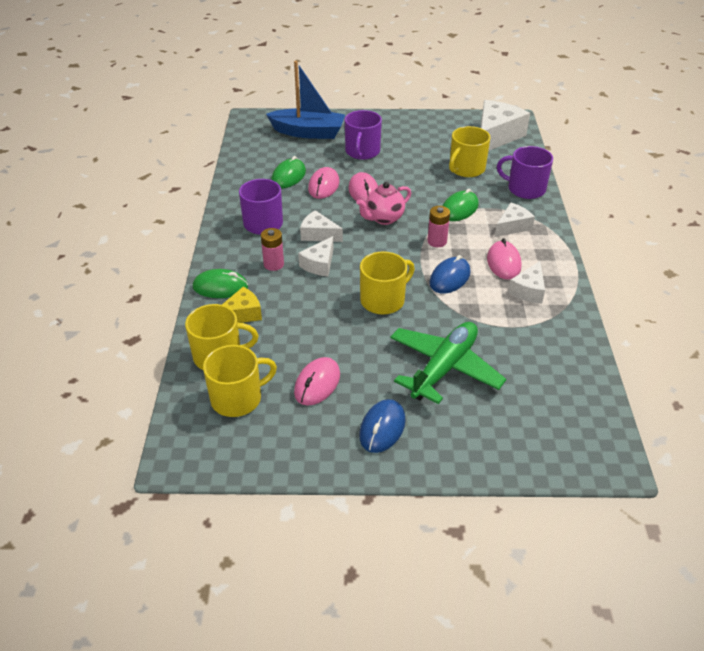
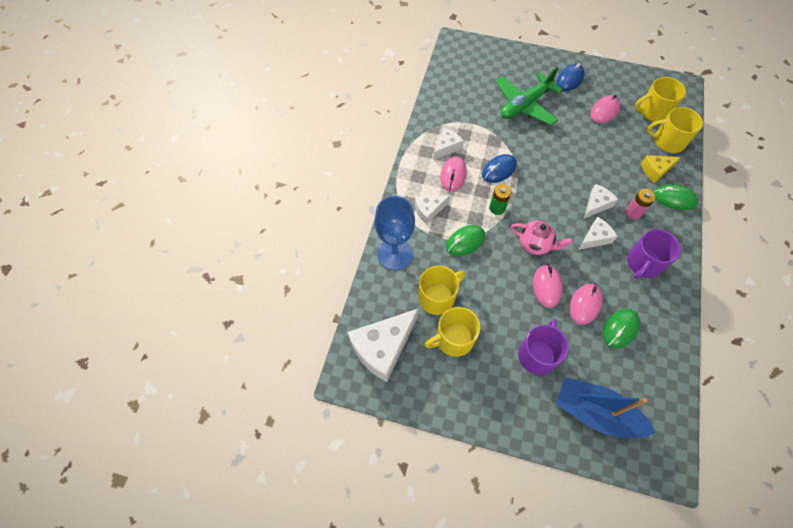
camera: 165 degrees left, 20 degrees up
(318, 234) = (595, 238): white cheese -> white cheese turned 75 degrees counterclockwise
(383, 300) = (552, 161): yellow mug -> yellow mug (453, 339)
(384, 218) = (535, 244): pink teapot -> pink teapot turned 45 degrees clockwise
(437, 241) = (497, 208): pink battery -> green battery
(525, 189) = (395, 254): purple mug -> blue goblet

